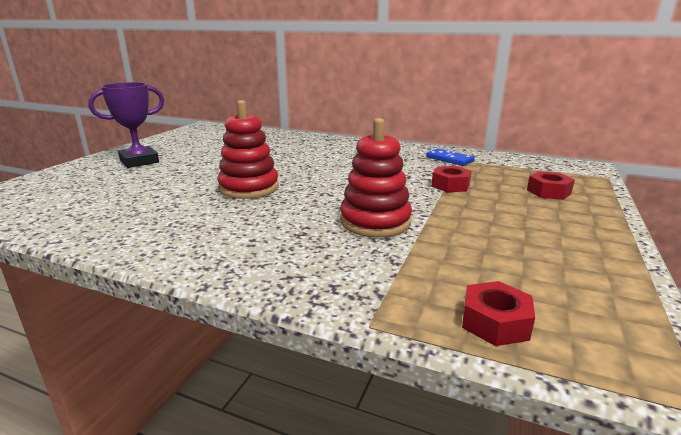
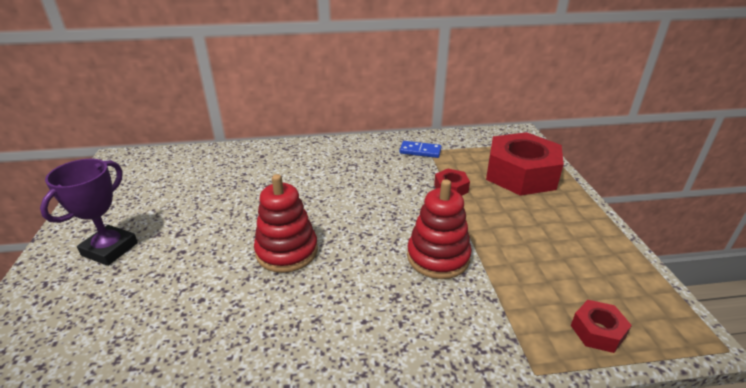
camera: 30 degrees left, 10 degrees up
(548, 192) = (520, 174): red nut -> red nut, size x2.28

